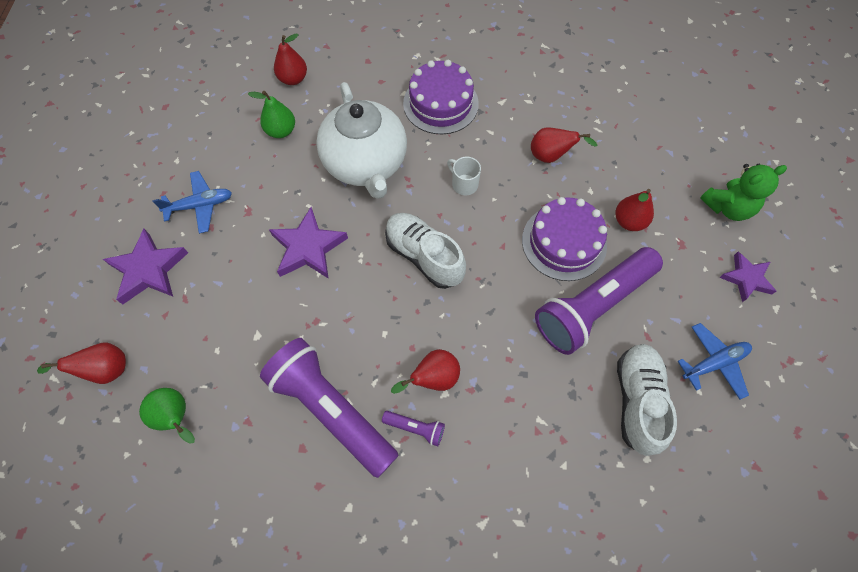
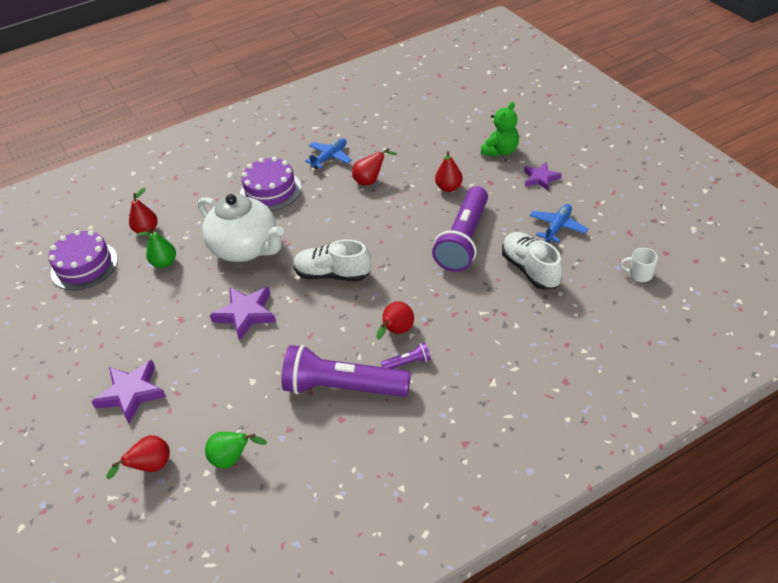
camera: 30 degrees left, 20 degrees down
(200, 205) = (139, 336): blue plane -> blue plane (330, 157)
(464, 184) = (326, 224): white mug -> white mug (639, 274)
(564, 242) = (418, 219): purple cake -> purple cake (84, 266)

